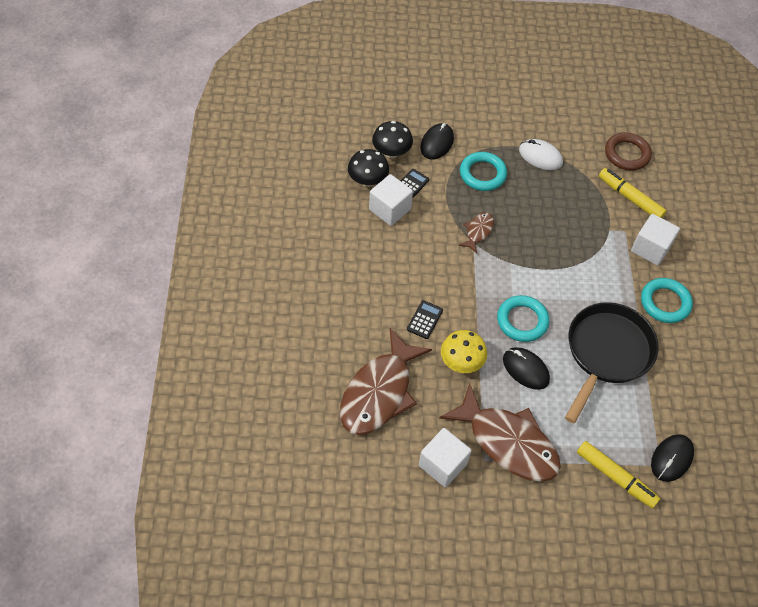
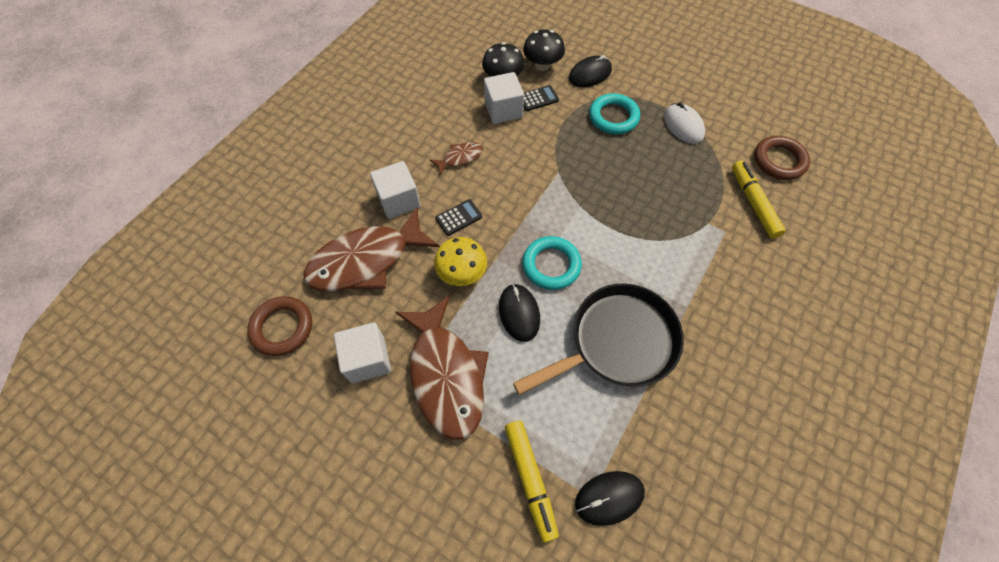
camera: 35 degrees right, 5 degrees up
(357, 479) = (282, 327): none -> brown ring
(478, 231) = (570, 164): brown fish -> brown fish (460, 158)
(650, 248) = (742, 262): white cube -> white cube (399, 200)
(665, 303) = (720, 324): turquoise ring -> none

